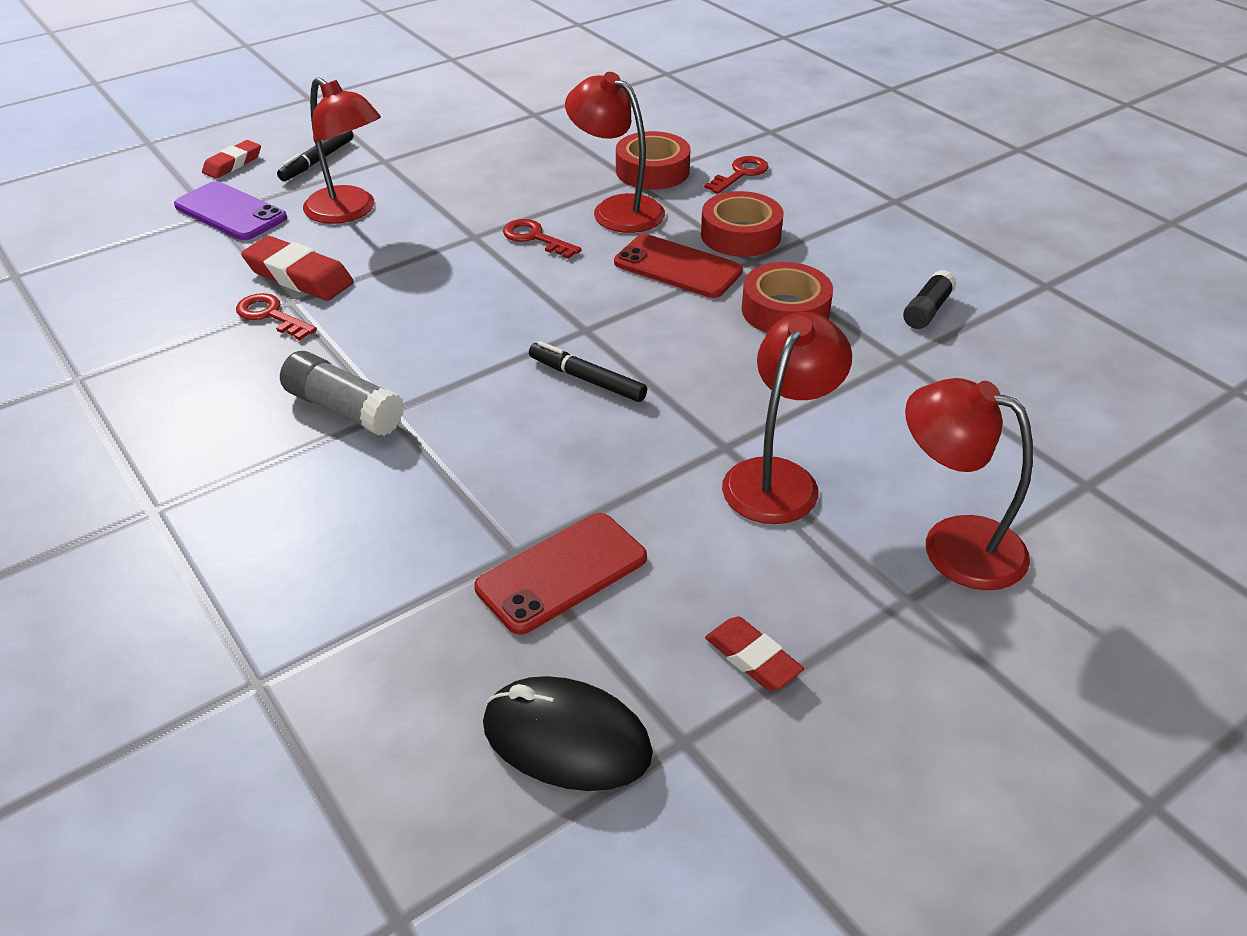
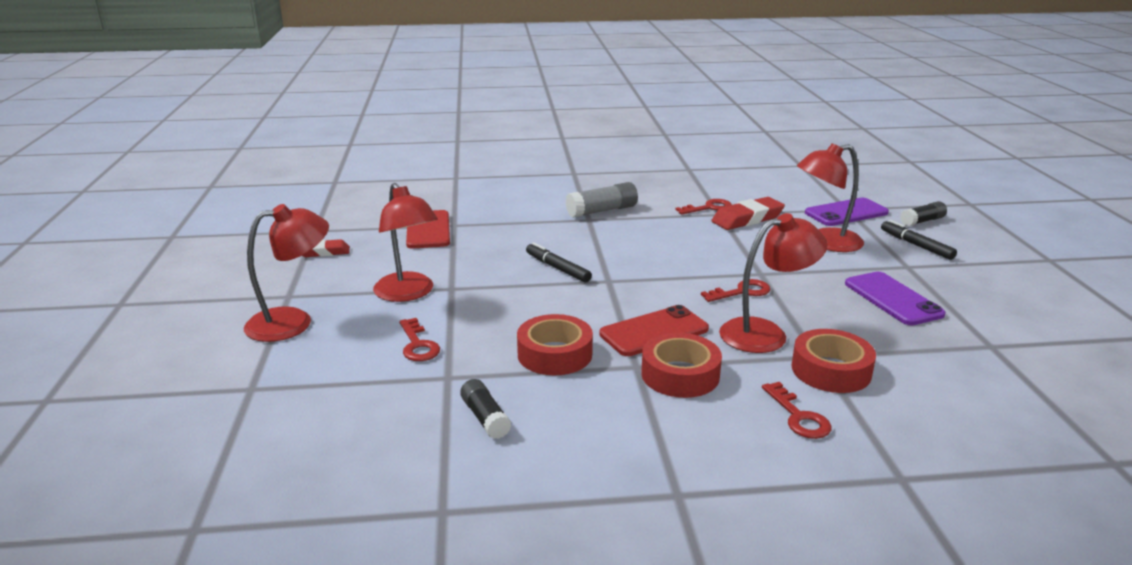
camera: 120 degrees right, 15 degrees down
(233, 164) = (922, 221): red eraser -> black glue stick
(477, 160) = (893, 299): none -> purple phone
(566, 739) = (351, 213): black mouse -> none
(587, 379) = (557, 268): black marker -> black marker turned 105 degrees counterclockwise
(874, 407) = (418, 345): none -> red key

